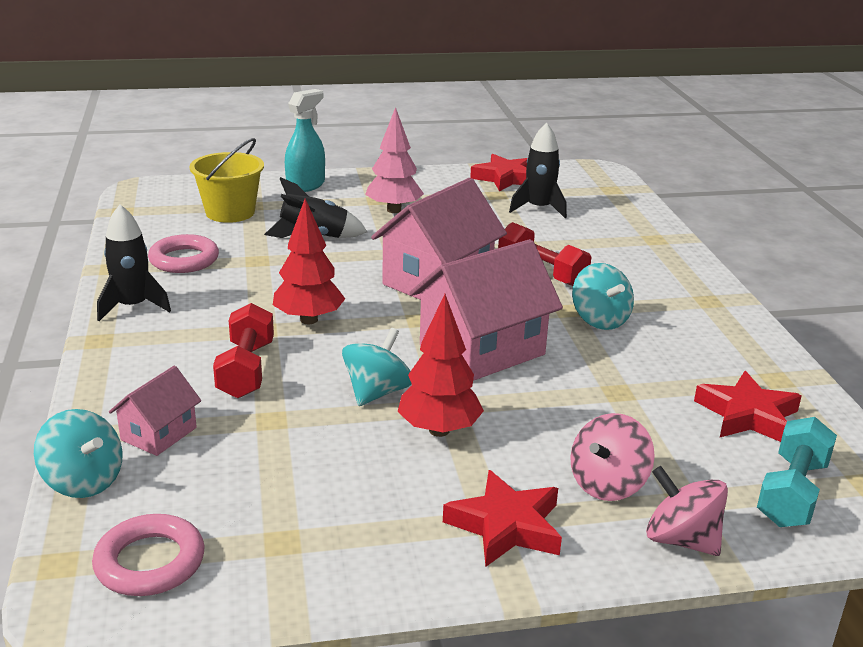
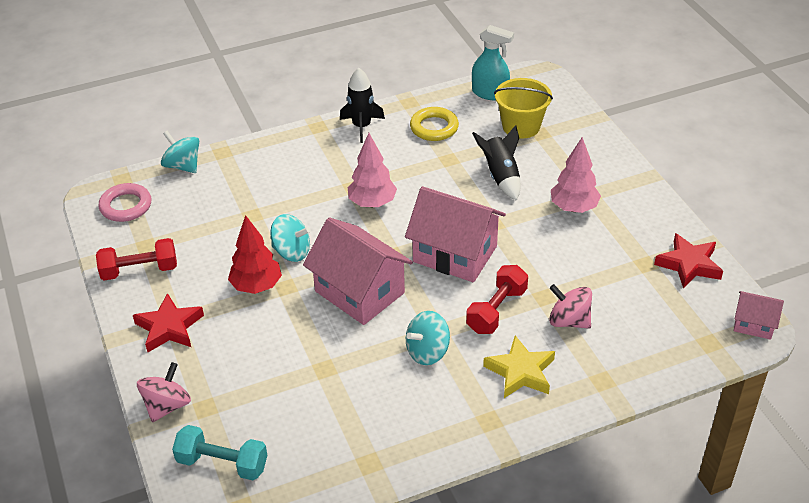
camera: 80 degrees right, 15 degrees up
(83, 481) = (183, 166): turquoise spinning top -> turquoise spinning top turned 105 degrees clockwise
(159, 434) = (228, 178): pink house -> pink house (753, 324)
(184, 260) = (434, 127): pink ring -> yellow ring
(246, 370) = (302, 192): red dumbbell -> red dumbbell (139, 270)
(306, 185) = (595, 150): turquoise spray bottle -> turquoise spray bottle (490, 93)
(309, 320) = (372, 203): red tree -> pink tree
(539, 208) = (628, 295): black rocket -> none
(608, 484) = (215, 369): pink spinning top -> pink spinning top (569, 321)
(638, 274) = (520, 372): none -> yellow star
(747, 415) = (311, 442): red star -> none

